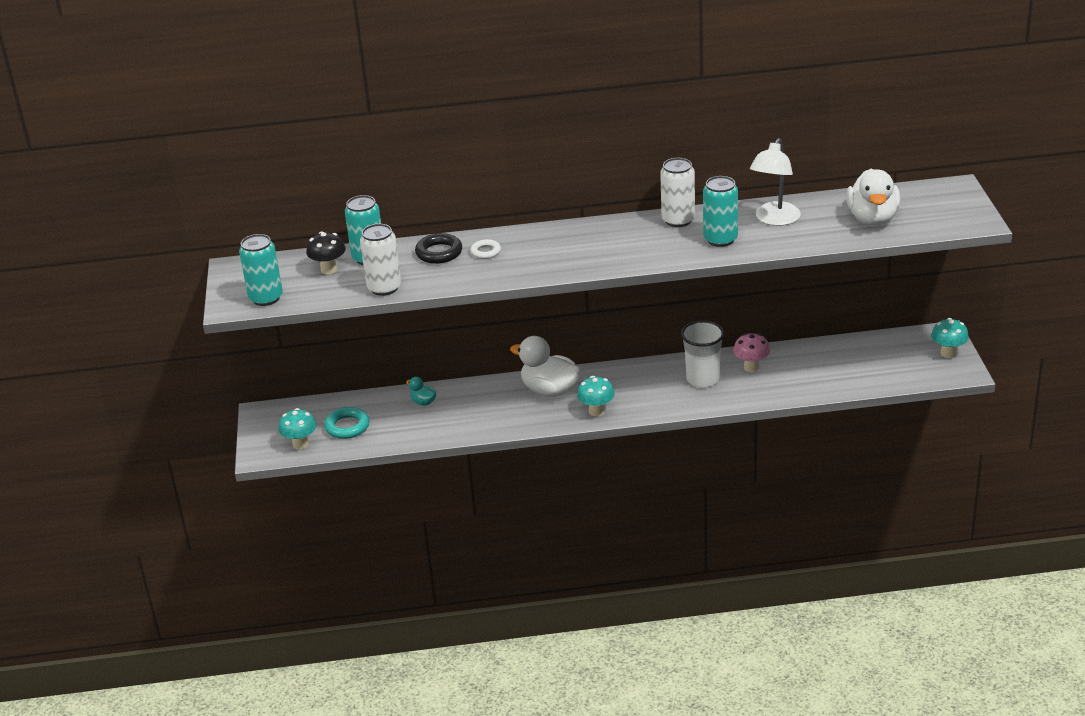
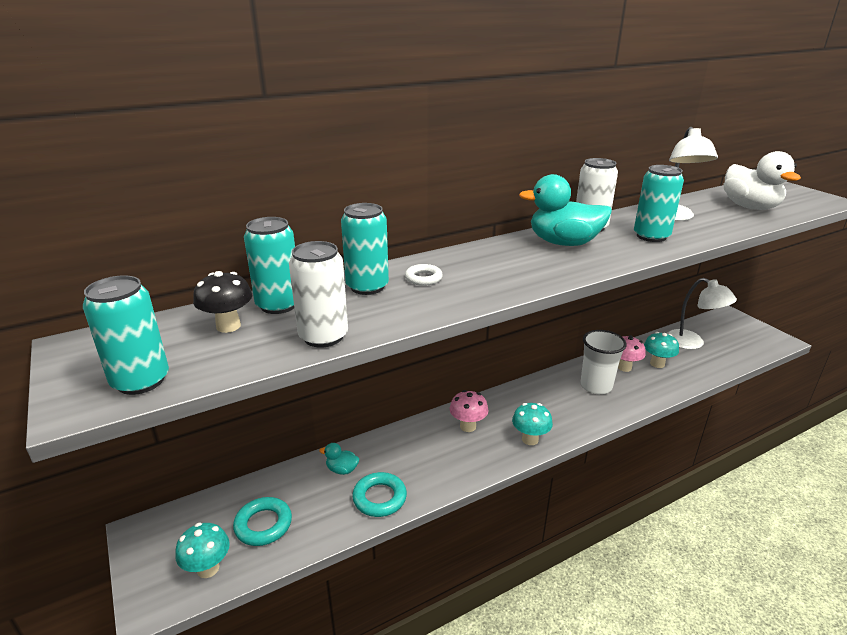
camera: 25 degrees left, 5 degrees down
(439, 253) = (367, 287): black ring -> turquoise can
(441, 427) = (379, 498): none -> turquoise ring
(550, 390) = (468, 426): white duck -> pink mushroom
(633, 235) = (563, 243): none -> turquoise duck
(856, 356) = (692, 343): none -> white lamp
(948, 353) = (751, 328): turquoise mushroom -> turquoise mushroom (657, 364)

